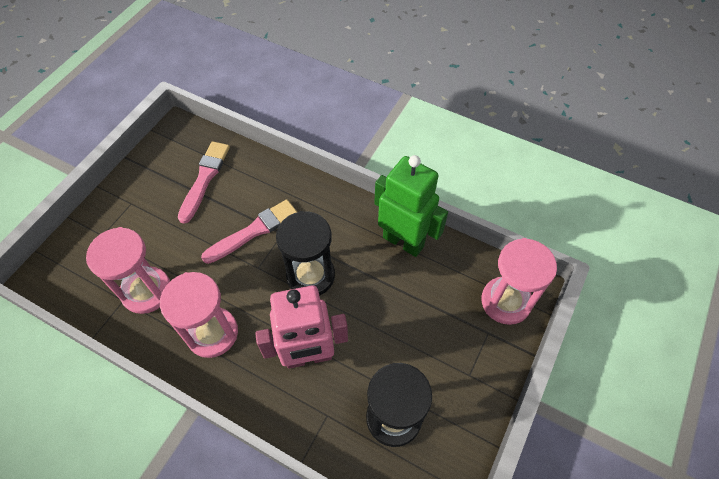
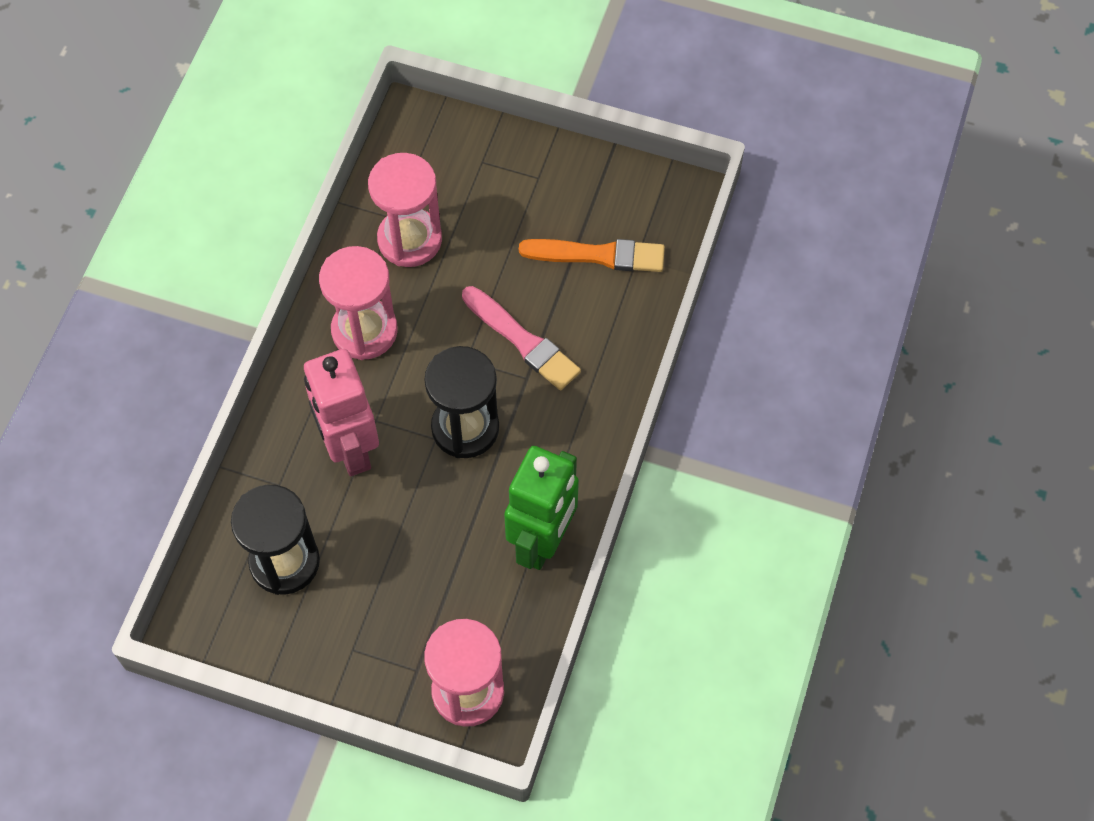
camera: 80 degrees right, 5 degrees up
(204, 179) = (598, 255): pink brush -> orange brush

